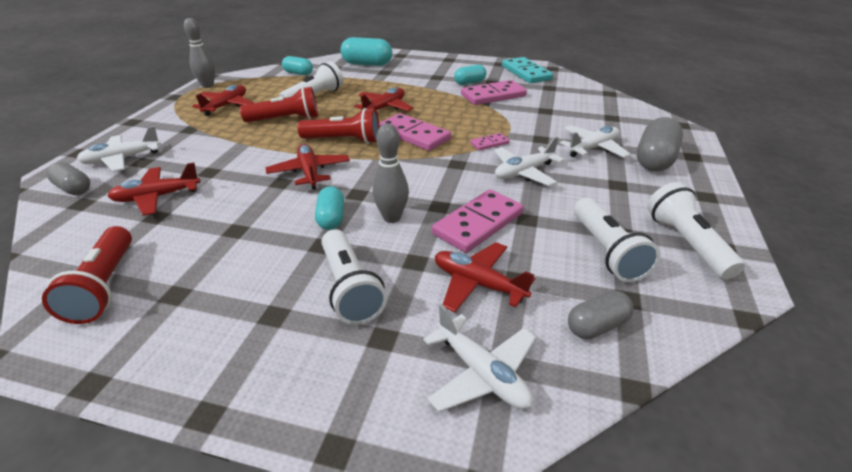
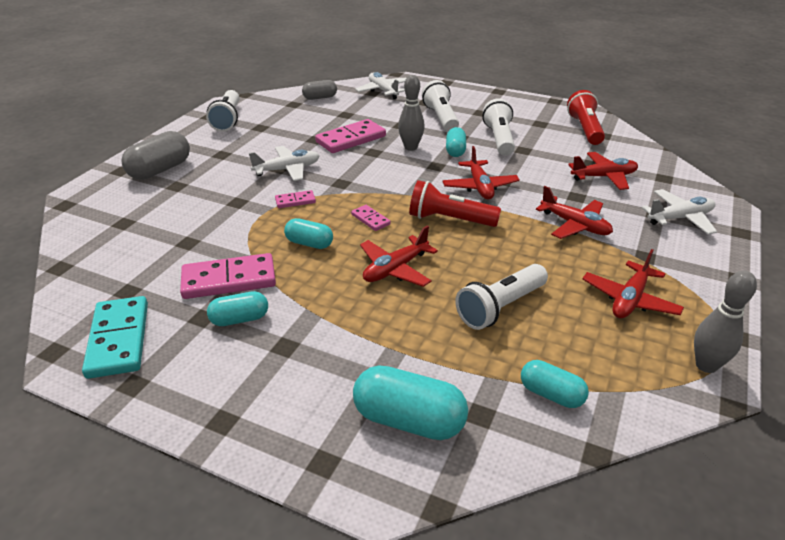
camera: 170 degrees left, 0 degrees up
(74, 189) = (687, 190): grey capsule -> none
(285, 119) = (528, 260): red flashlight -> none
(414, 135) = (370, 219): pink domino -> pink domino, size x0.50
(454, 116) = (309, 243): none -> turquoise capsule
(478, 284) = (368, 114): red plane -> red plane (575, 225)
(593, 148) = (199, 186): white plane -> none
(606, 251) = (281, 120): white flashlight -> white flashlight (499, 139)

